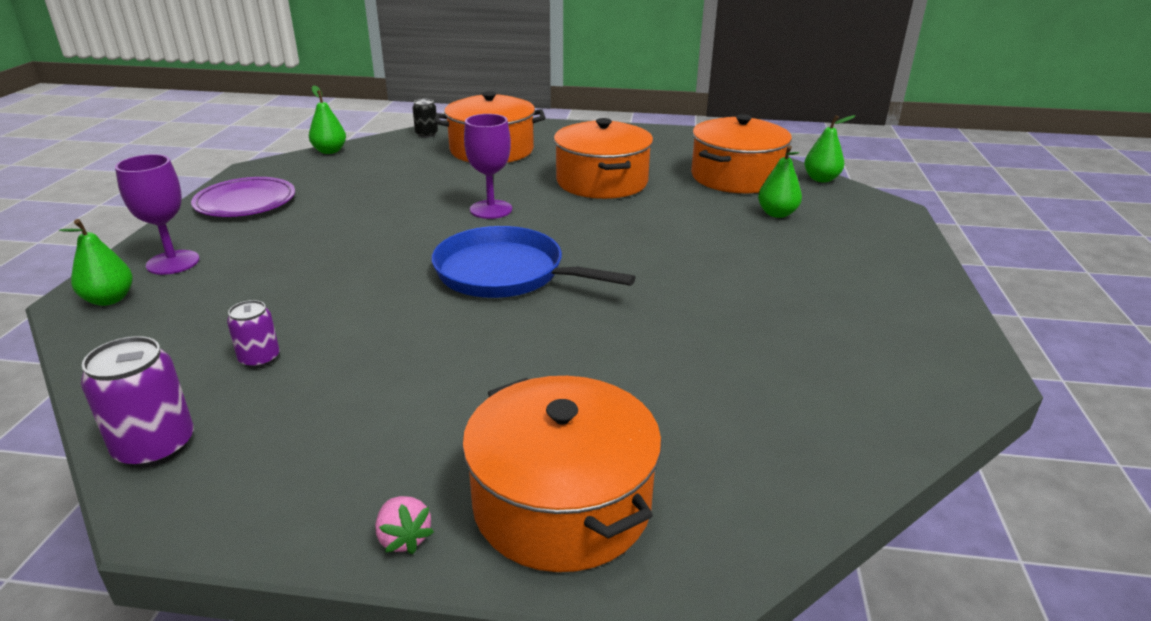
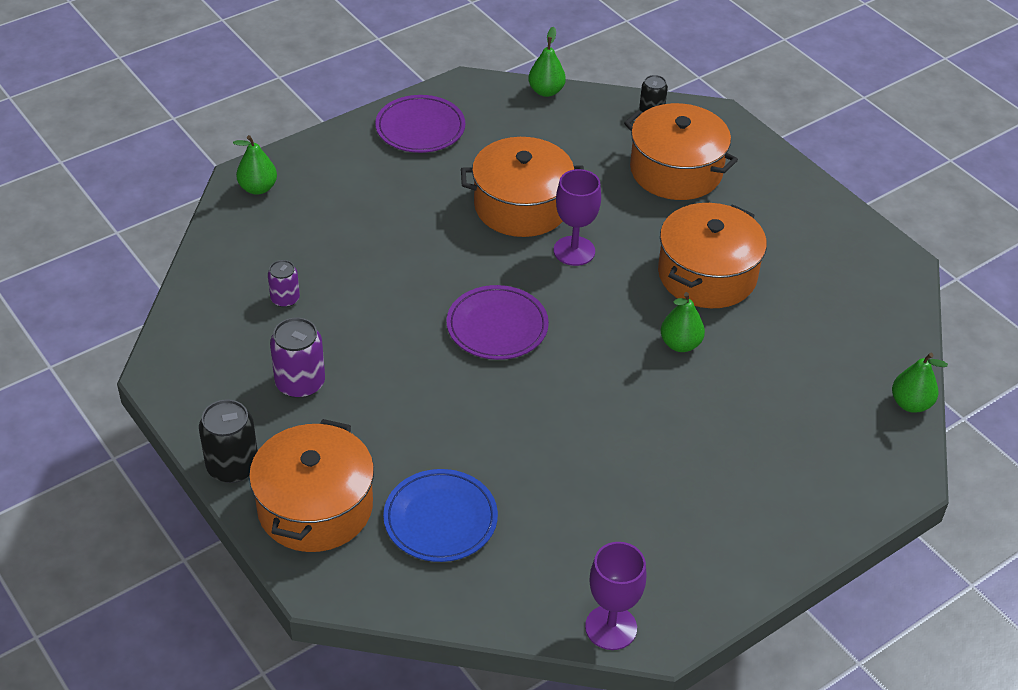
camera: 45 degrees right, 15 degrees up
(155, 446) = (188, 328): purple can -> purple can (300, 383)
(173, 262) = (318, 172): purple goblet -> purple goblet (611, 627)
(404, 538) = (232, 466): pink strawberry -> black can
(506, 273) = (497, 327): blue pan -> purple plate
(693, 421) = (440, 519): none -> blue plate
(736, 177) = (834, 347): orange pot -> orange pot (521, 206)
(777, 214) = (790, 412): green pear -> green pear (680, 344)

